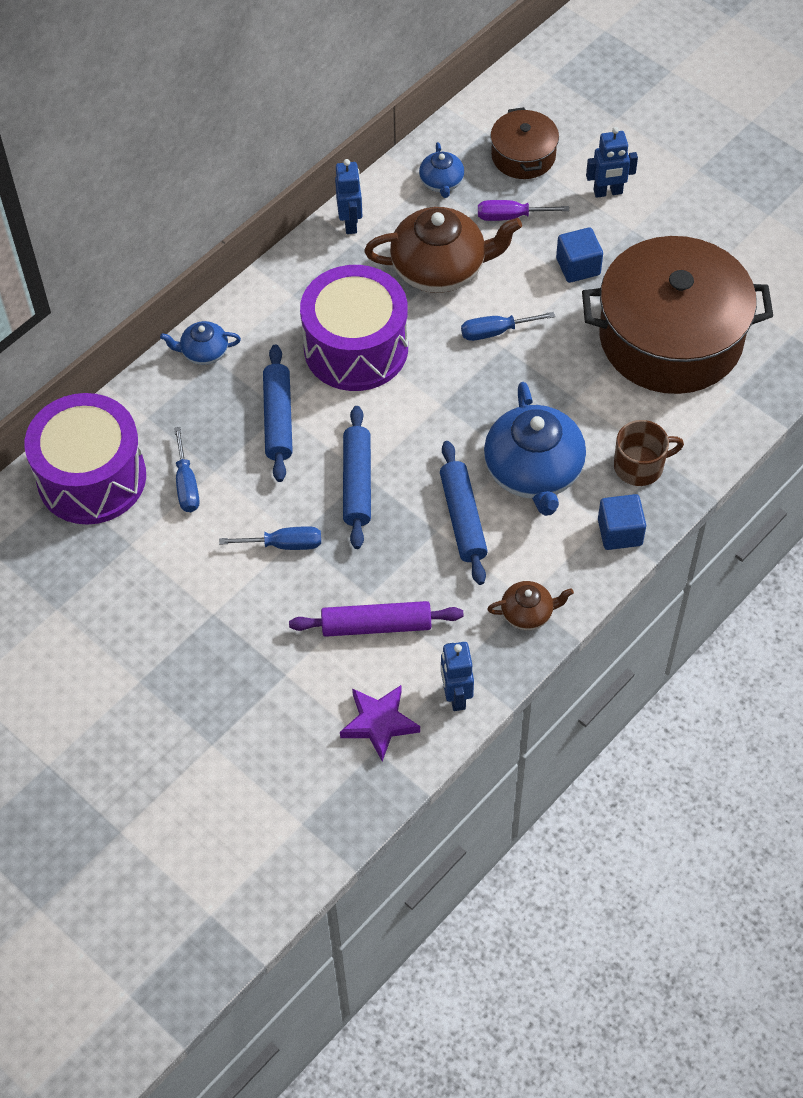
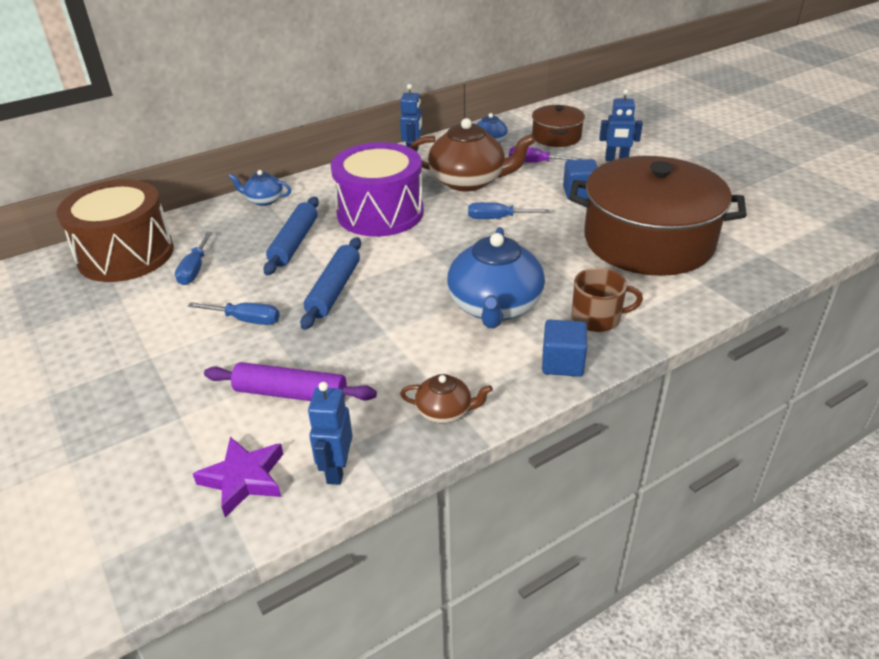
camera: 15 degrees right, 20 degrees down
(92, 478) = (126, 255): purple drum -> brown drum
(463, 518) = (414, 328): blue rolling pin -> none

